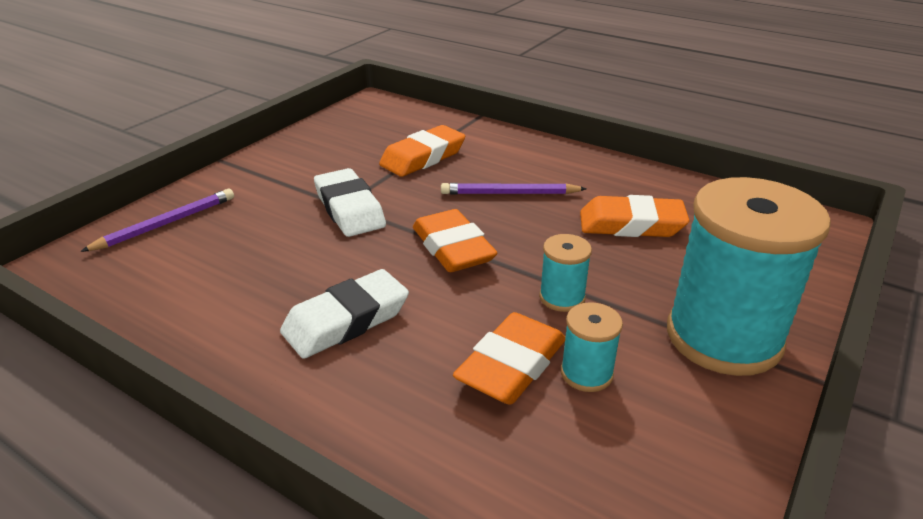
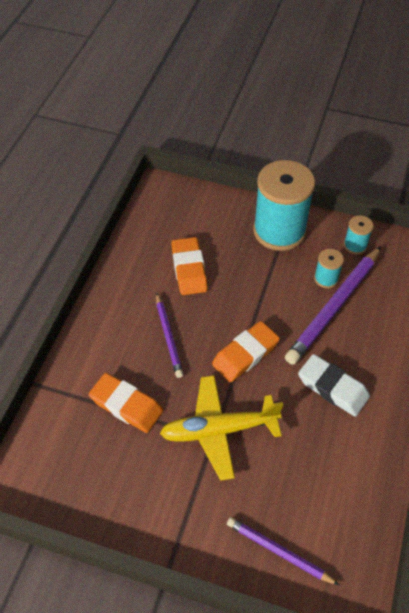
camera: 105 degrees left, 20 degrees up
(349, 209) = (219, 430): white eraser -> yellow plane
(512, 365) = (333, 307): orange eraser -> purple pencil
(562, 297) = (273, 294): turquoise spool -> turquoise spool (355, 245)

